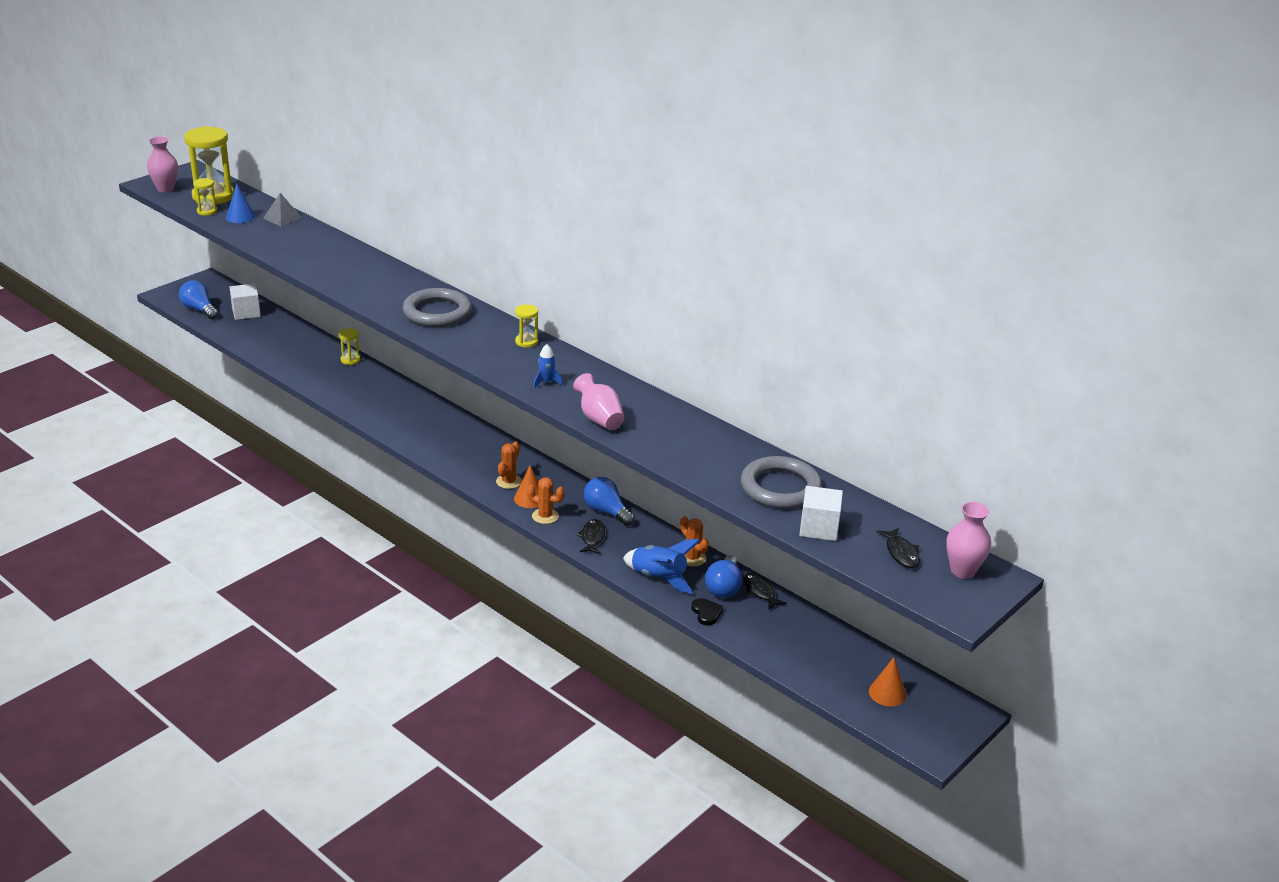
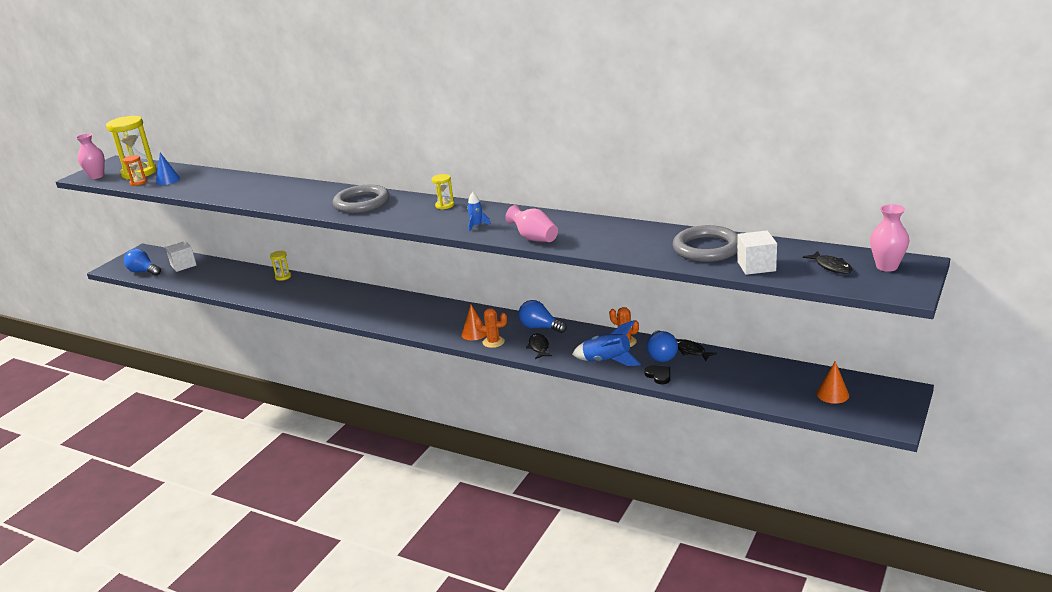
camera: 10 degrees left, 5 degrees down
(207, 211) = (138, 182): yellow hourglass -> orange hourglass
(282, 218) = (203, 174): grey pyramid -> none
(509, 481) = (451, 326): orange cactus -> none

